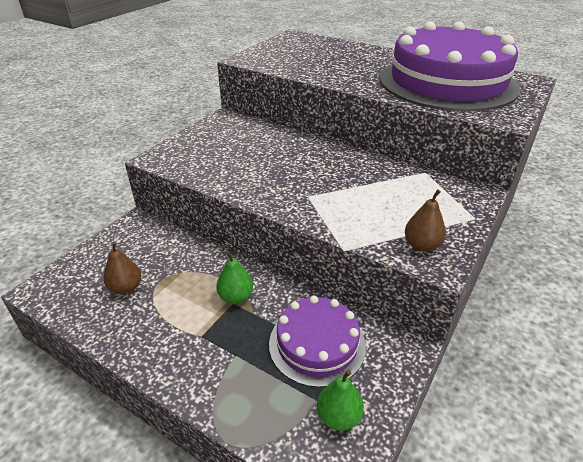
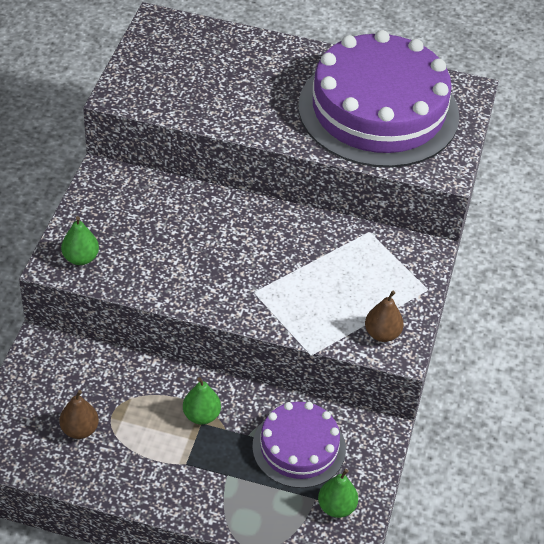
camera: 20 degrees left, 10 degrees up
(178, 157) = (80, 258): none -> green pear

